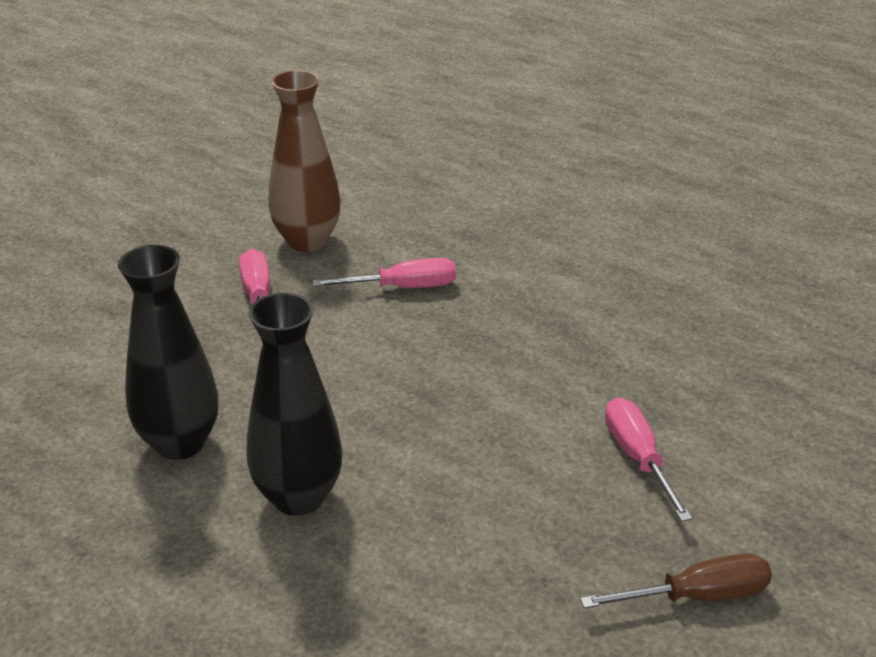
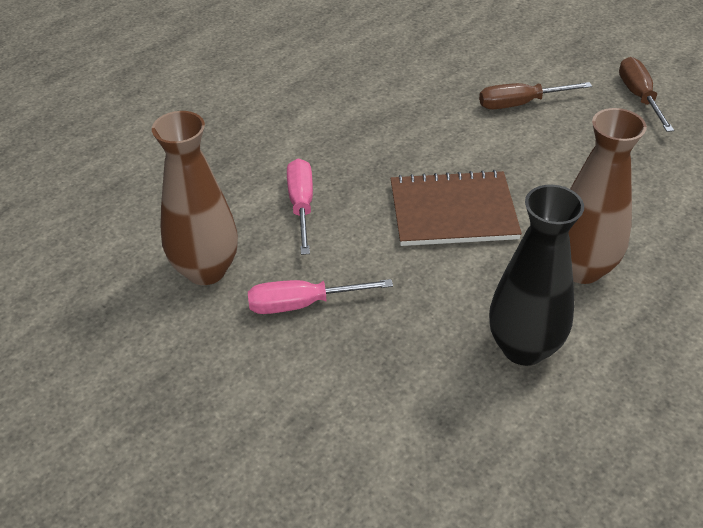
camera: 85 degrees left, 10 degrees up
(298, 497) = (581, 269): black vase -> brown vase
(399, 394) = (453, 211): none -> brown notebook
(637, 458) = (520, 104): pink screwdriver -> brown screwdriver

